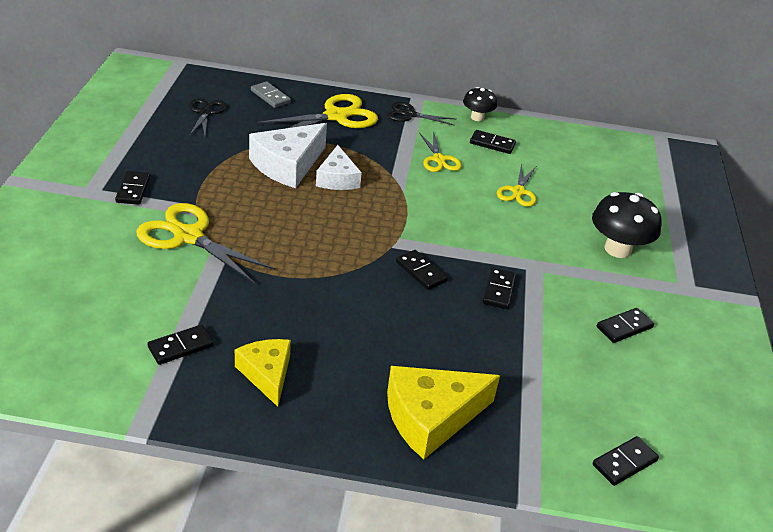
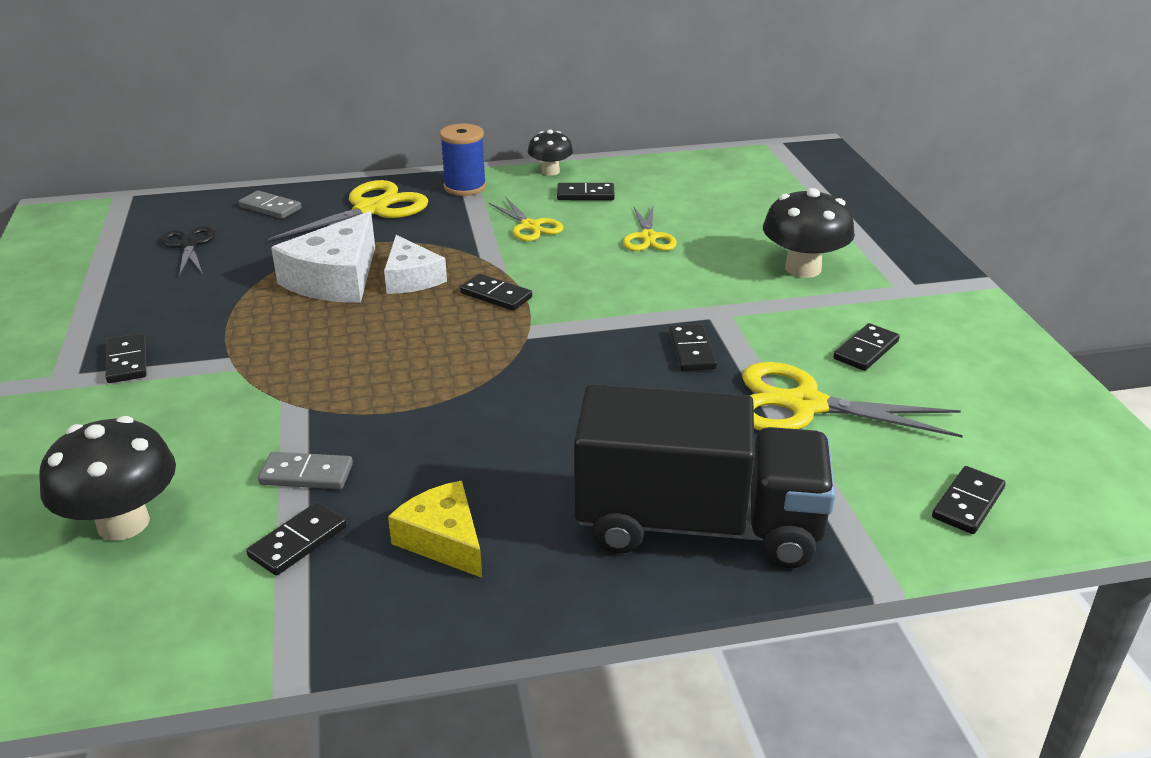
camera: 15 degrees left, 5 degrees down
(87, 301) = (123, 523): none -> black mushroom
(188, 236) = (238, 398): yellow scissors -> yellow scissors (804, 405)
(206, 303) = (306, 474): none -> grey domino
(409, 115) = (465, 187): black scissors -> blue spool
(421, 272) = (581, 356): black domino -> black domino (496, 295)
(431, 417) = (698, 525): yellow cheese -> black truck

